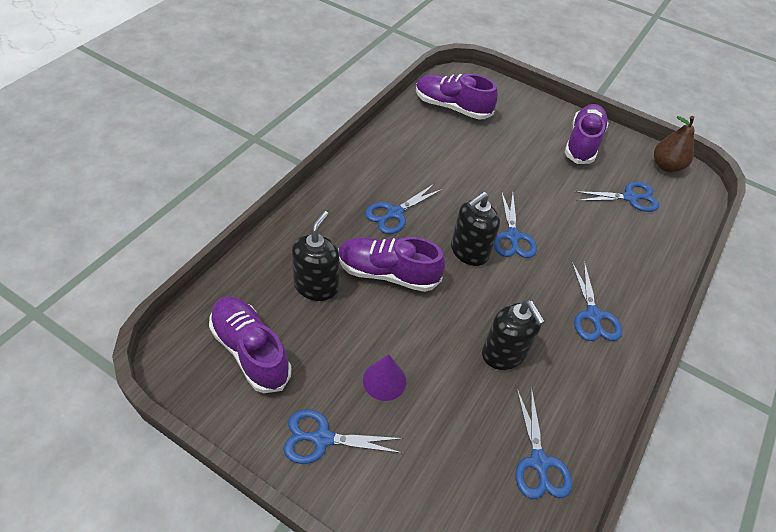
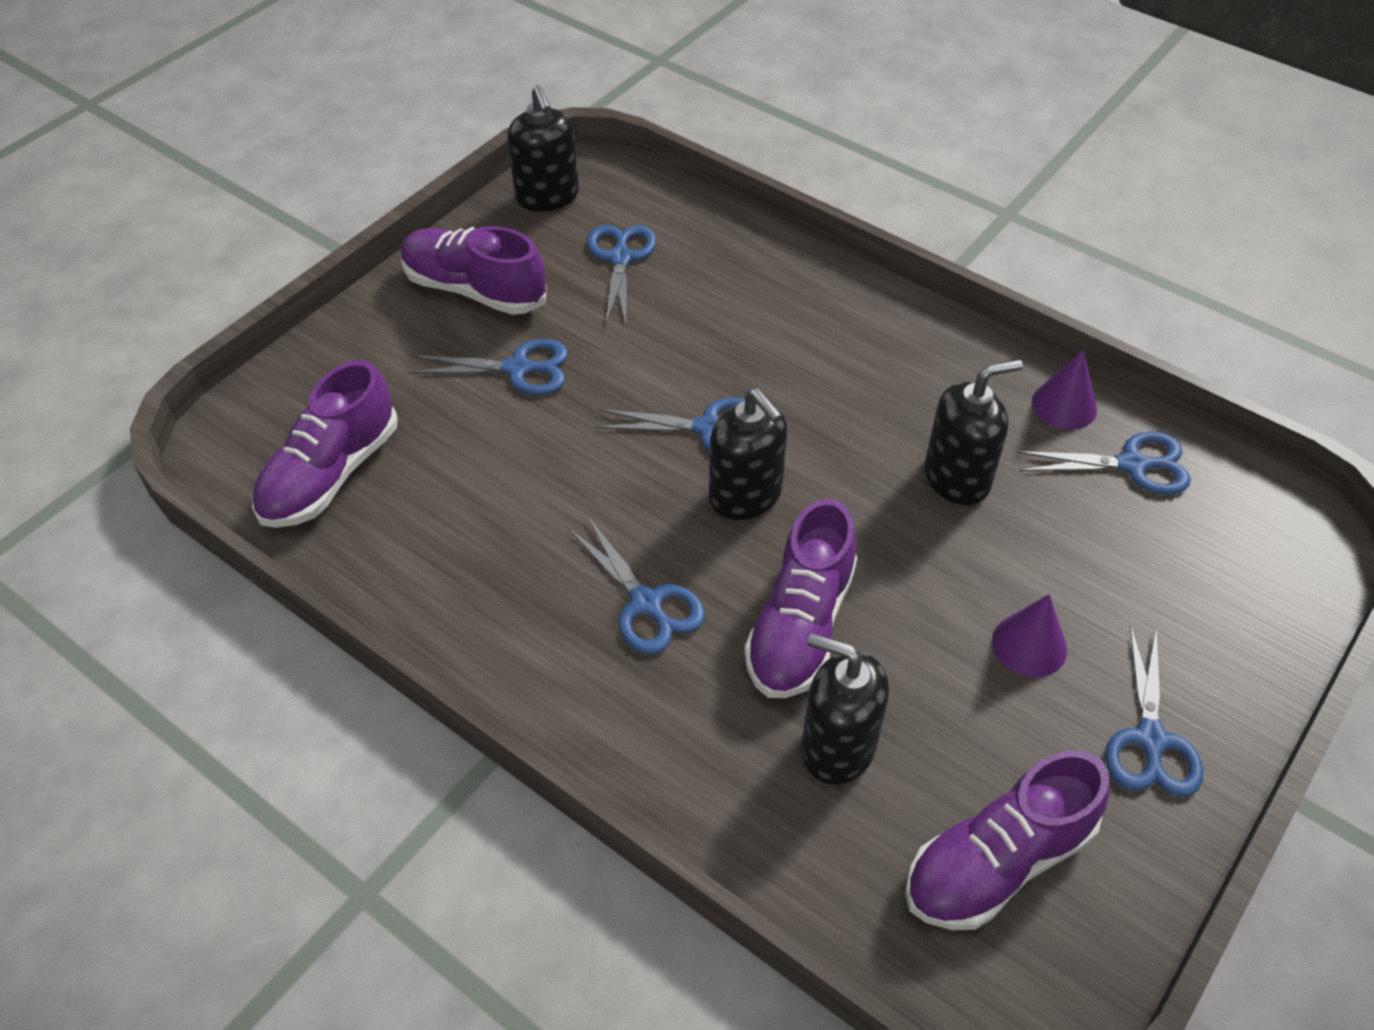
camera: 80 degrees left, 0 degrees up
(583, 424) = (1064, 405): none -> purple cone
(593, 315) = (873, 356): blue scissors -> blue scissors (518, 369)
(666, 166) = (547, 197): brown pear -> black soap dispenser

